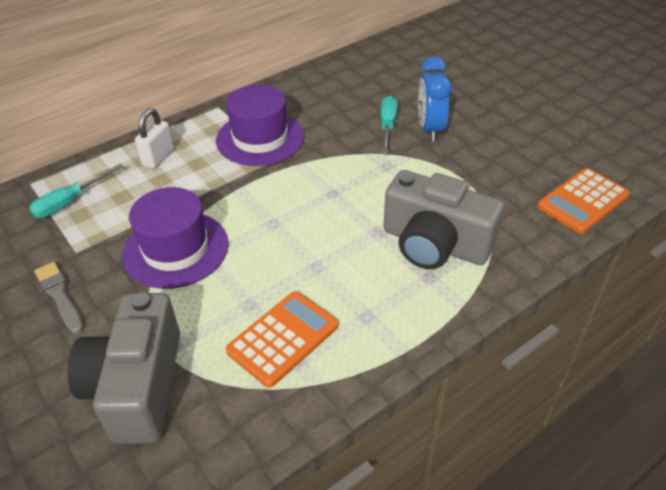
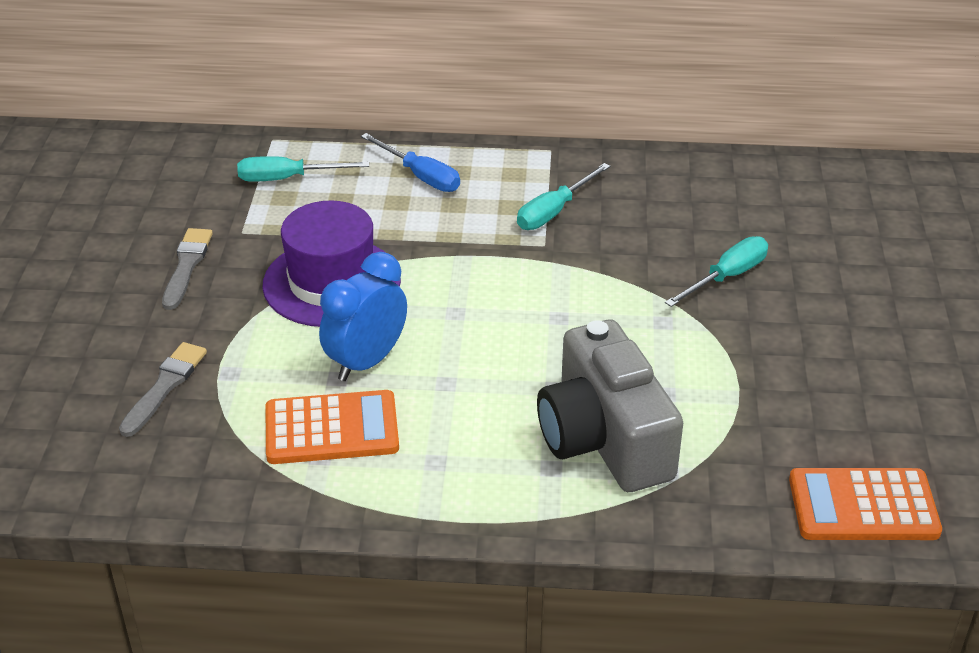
camera: 40 degrees right, 5 degrees down
(137, 386) = (165, 386): grey camera -> grey brush
(158, 157) = (420, 176): white padlock -> blue screwdriver
(260, 138) = (554, 211): purple hat -> turquoise screwdriver
(430, 129) = (778, 309): blue clock -> blue clock (366, 362)

